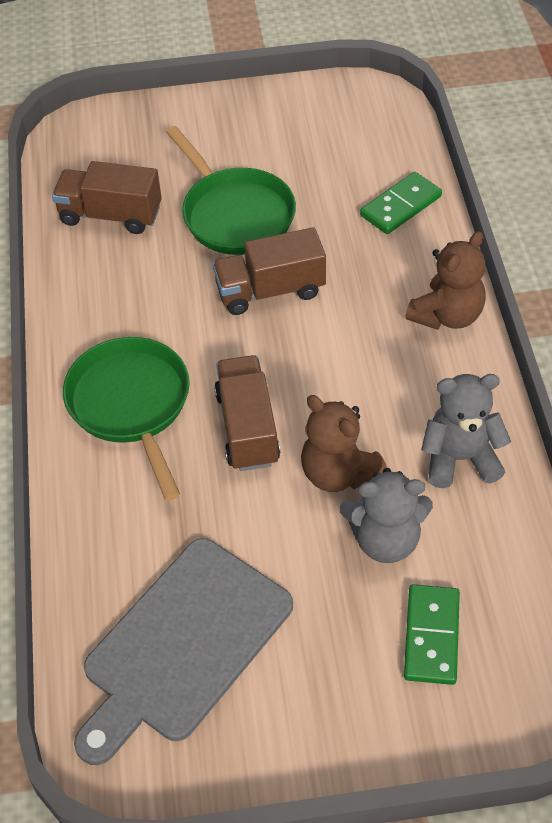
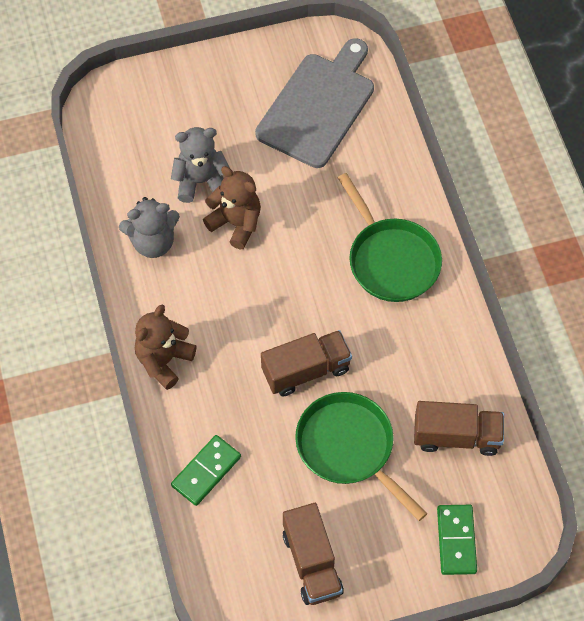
camera: 170 degrees right, 10 degrees up
(247, 428) = (304, 250): brown truck -> brown truck (312, 563)
(431, 636) = (169, 126): green domino -> green domino (456, 540)

